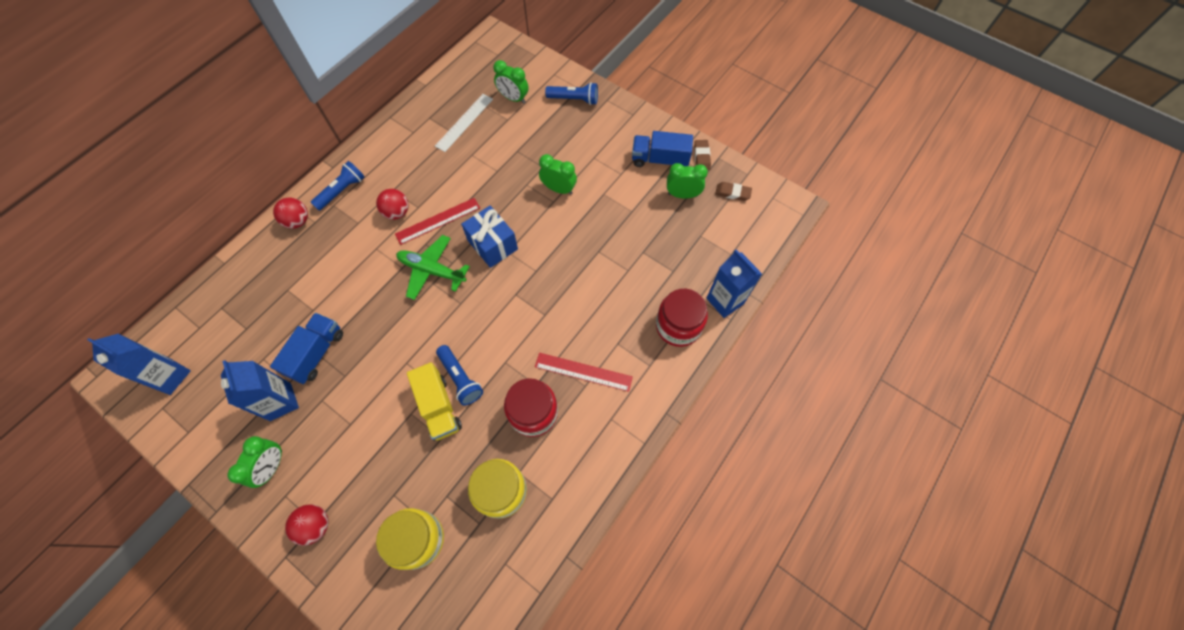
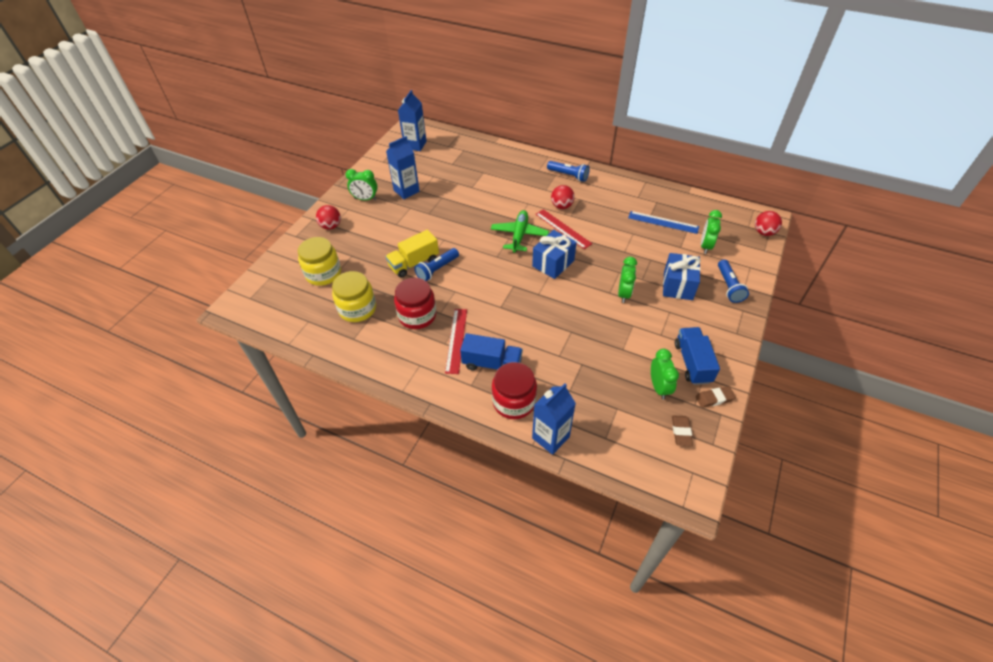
camera: 80 degrees right, 15 degrees down
(298, 221) = (536, 163): red ball -> red ball (764, 232)
(316, 353) = (441, 197): blue truck -> blue truck (492, 364)
(464, 122) = (663, 222): white ruler -> blue ruler
(561, 139) = (678, 285): none -> blue gift

